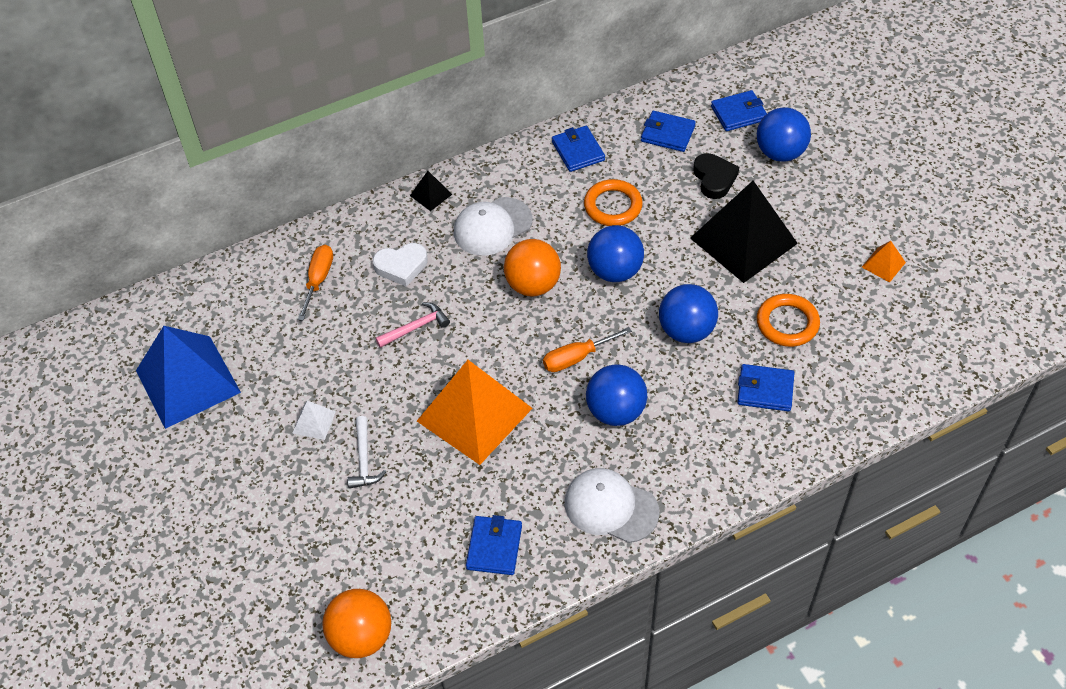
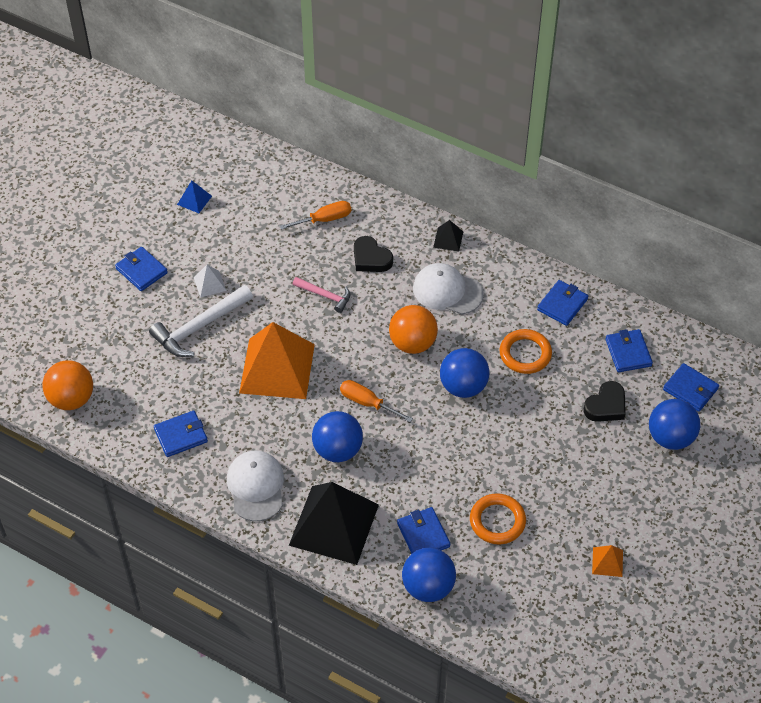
camera: 55 degrees right, 0 degrees up
(188, 381) = (194, 200): blue pyramid -> blue pyramid, size x0.41
(240, 479) = (141, 271): none -> blue wallet
(364, 459) = (200, 327): white hammer -> white hammer, size x1.75
(401, 266) = (371, 258): white heart -> black heart
(686, 330) = (441, 458): blue ball -> blue ball (428, 587)
(743, 240) = (557, 454): black pyramid -> black pyramid (334, 524)

